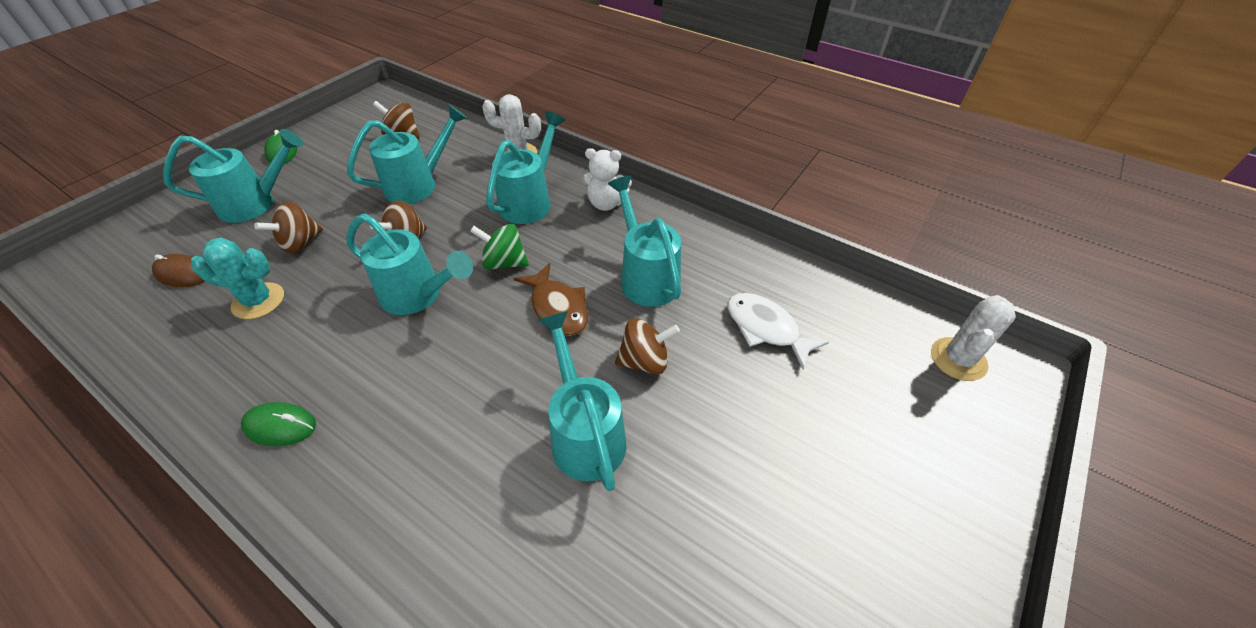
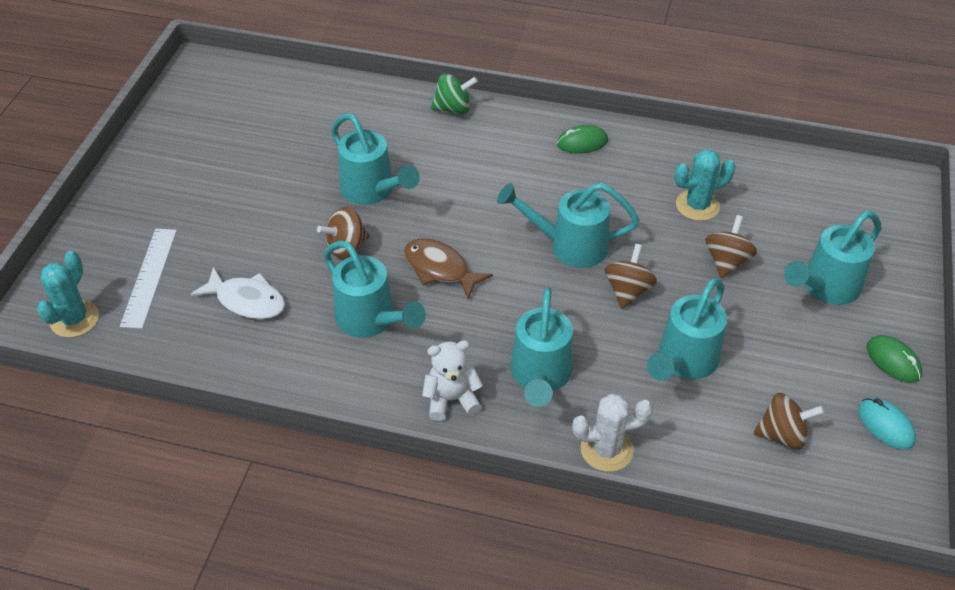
camera: 160 degrees right, 0 degrees up
(183, 274) = (789, 207): brown mouse -> none
(337, 126) = (885, 425): none -> turquoise mouse
(504, 262) = (516, 296): green spinning top -> green spinning top (453, 108)
(880, 388) = (149, 277): none -> white ruler
(958, 359) = (74, 319): white cactus -> turquoise cactus

